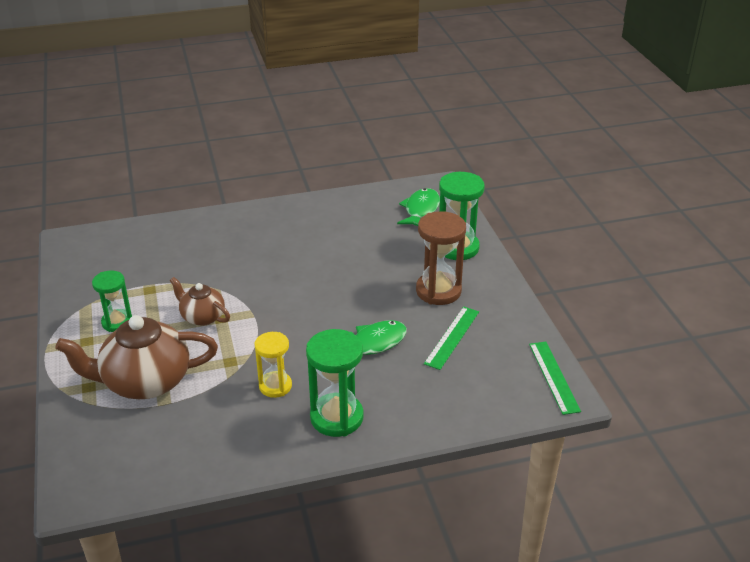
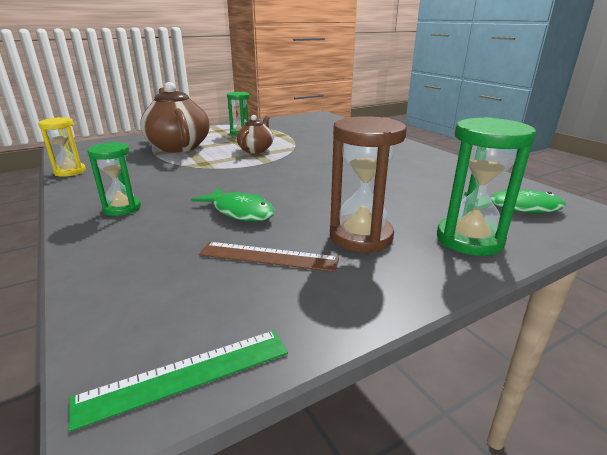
camera: 75 degrees right, 10 degrees down
(275, 386) = (171, 180): yellow hourglass -> yellow hourglass (70, 171)
(336, 417) = (122, 208): green hourglass -> green hourglass, size x0.64
(452, 337) = (268, 257): green ruler -> brown ruler

